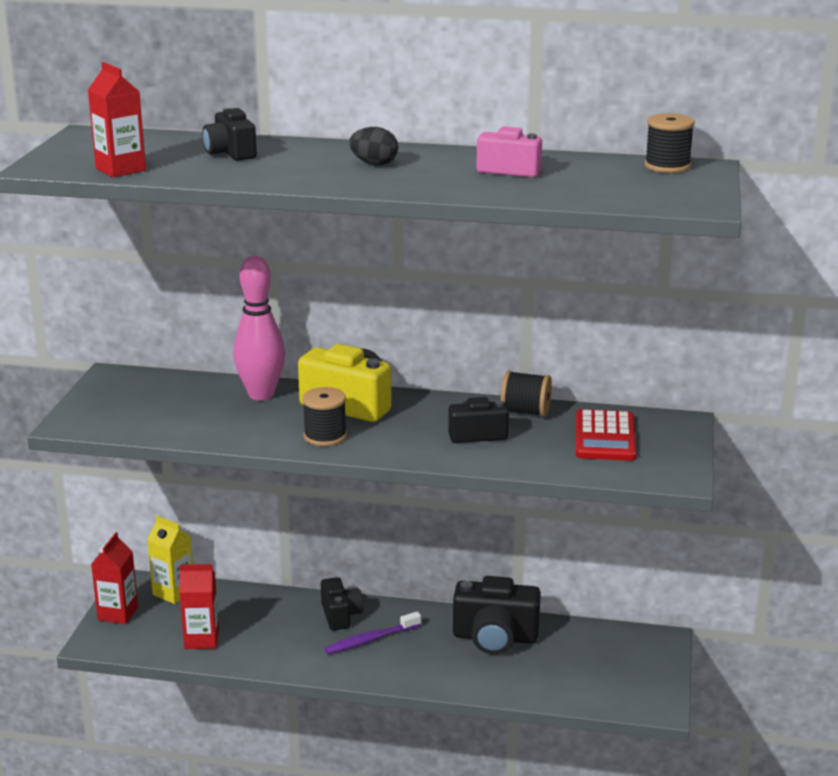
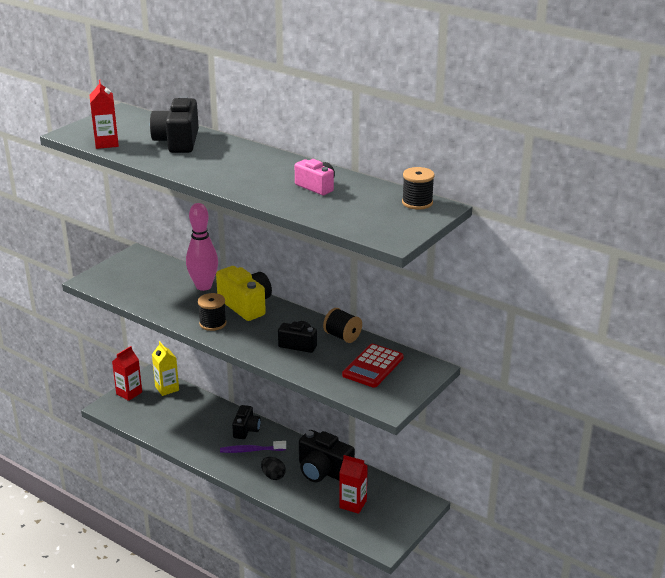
camera: 25 degrees right, 5 degrees up
(201, 639) = (160, 422): red carton -> red carton (353, 504)
(230, 153) = (177, 141): black camera -> black camera, size x1.62
(374, 164) = (245, 166): black egg -> black egg (273, 476)

